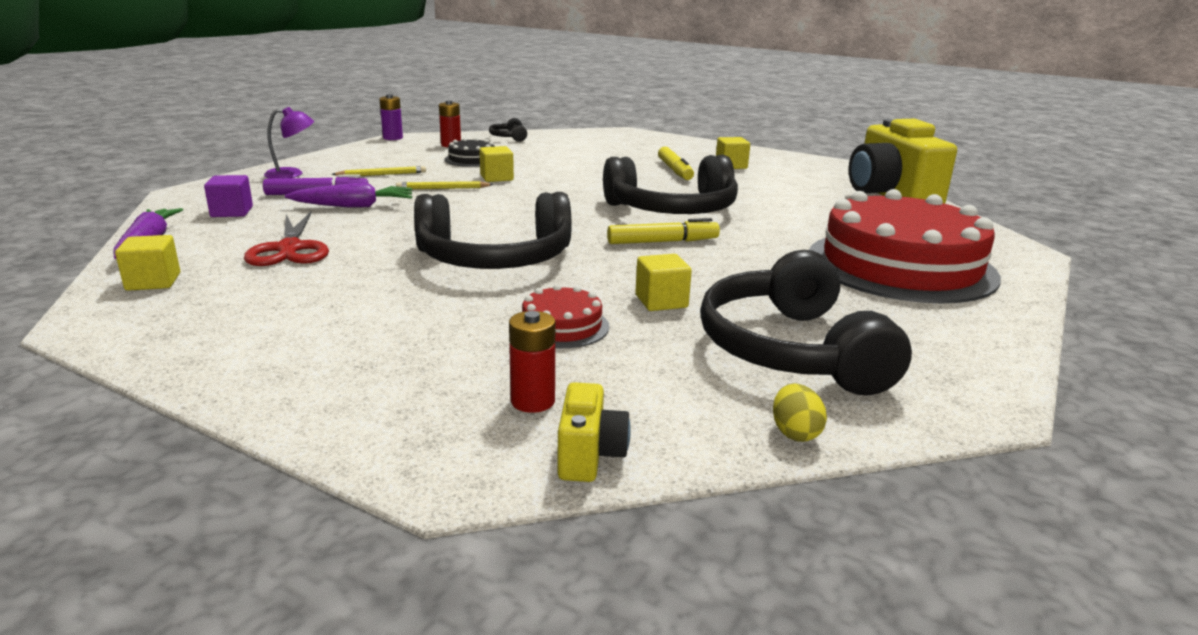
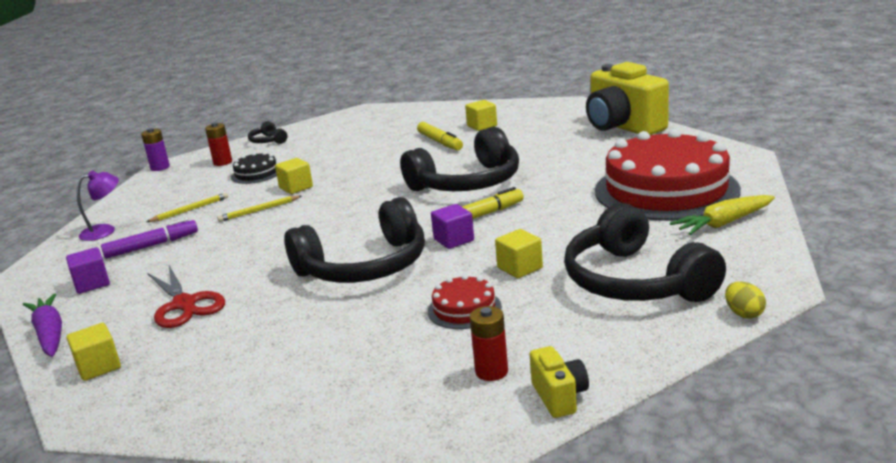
camera: 15 degrees left, 0 degrees up
(354, 206) = (197, 249): purple carrot -> none
(611, 257) = (454, 240): none -> purple cube
(795, 433) = (675, 341): yellow egg -> yellow egg (744, 314)
(954, 316) = (724, 223): none -> yellow carrot

